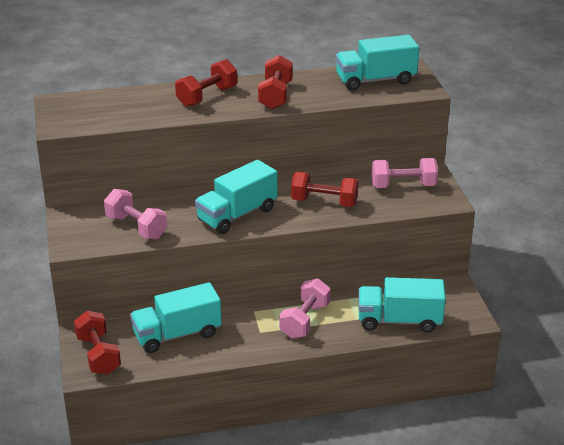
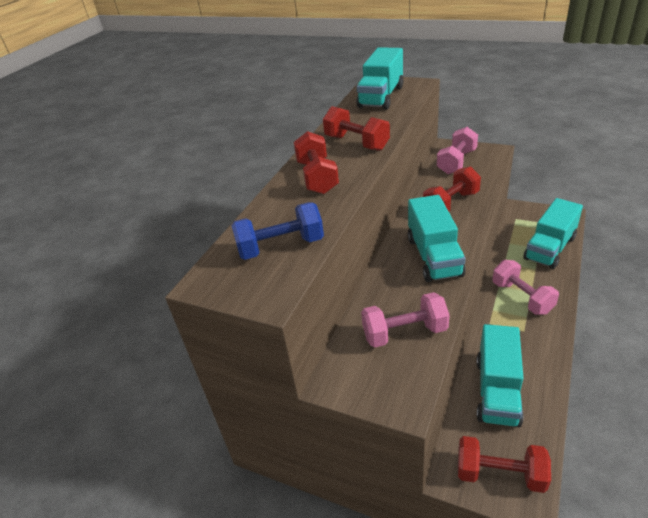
camera: 50 degrees left, 5 degrees up
(110, 112) = (280, 247): none -> blue dumbbell

